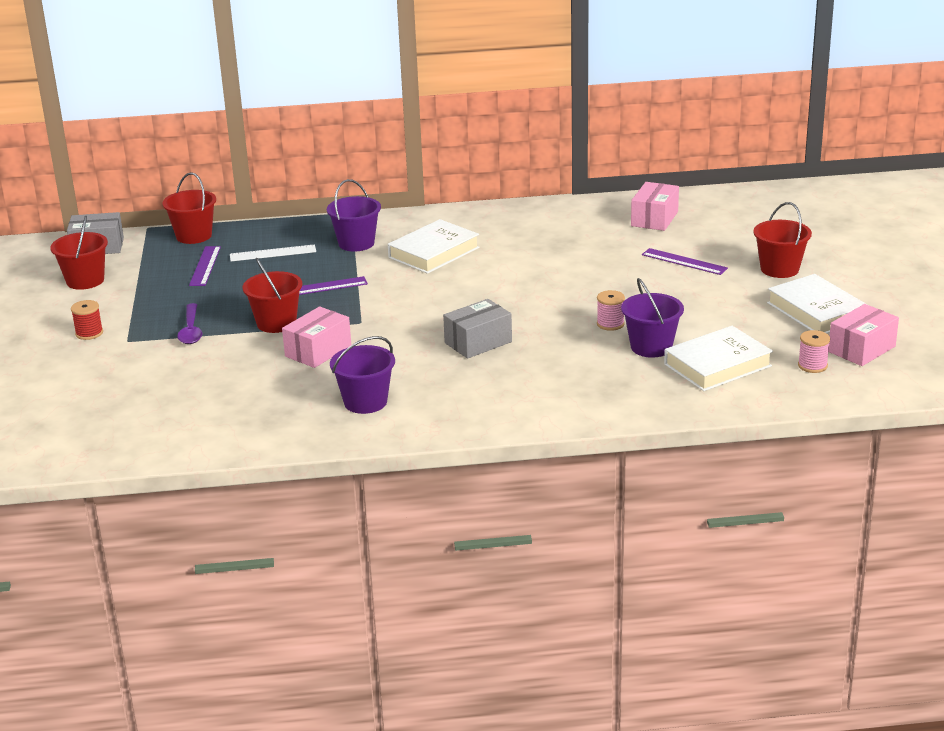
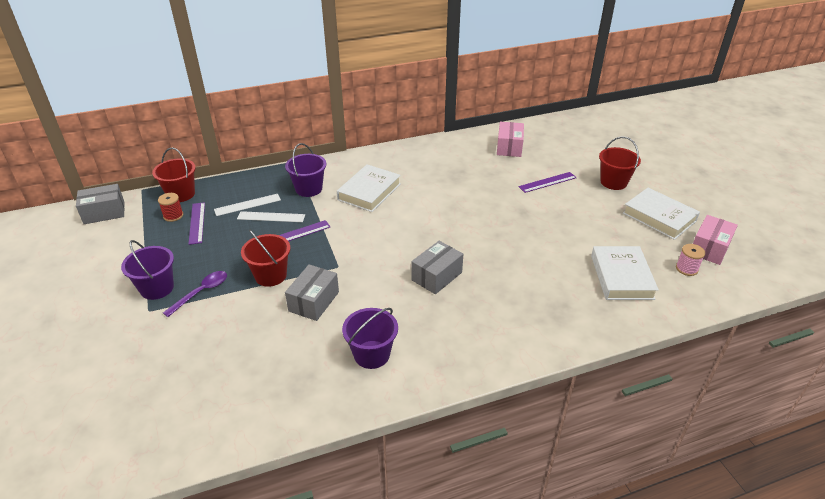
camera: 15 degrees left, 10 degrees up
(85, 281) = (99, 249): red bucket -> none
(89, 333) = (113, 306): red spool -> red spool (173, 216)
(191, 330) = (201, 292): purple spoon -> purple spoon turned 120 degrees counterclockwise
(297, 268) = (271, 217): none -> white ruler
(318, 351) = (314, 301): pink box -> grey box
(610, 324) = (525, 245): pink spool -> none
(651, 347) = (565, 265): purple bucket -> purple bucket (157, 288)
(684, 261) = (547, 182): purple ruler -> purple ruler turned 45 degrees counterclockwise
(717, 365) = (621, 277): white book -> white book turned 45 degrees counterclockwise

